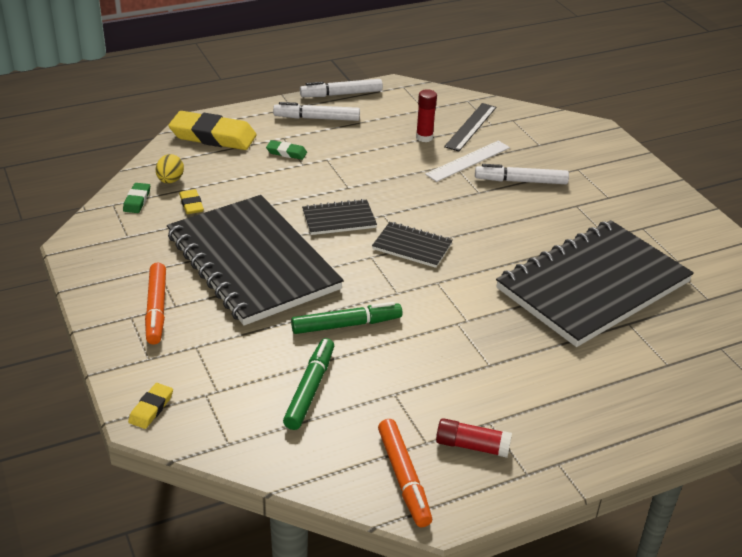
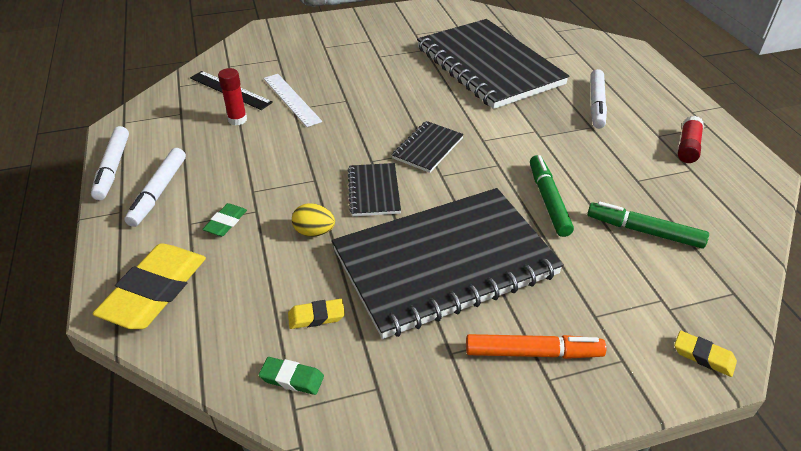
camera: 80 degrees left, 5 degrees up
(170, 180) = (252, 339): yellow egg -> yellow egg (314, 232)
(403, 478) = (735, 185): orange marker -> none
(520, 181) = (335, 76): white marker -> white marker (596, 104)

